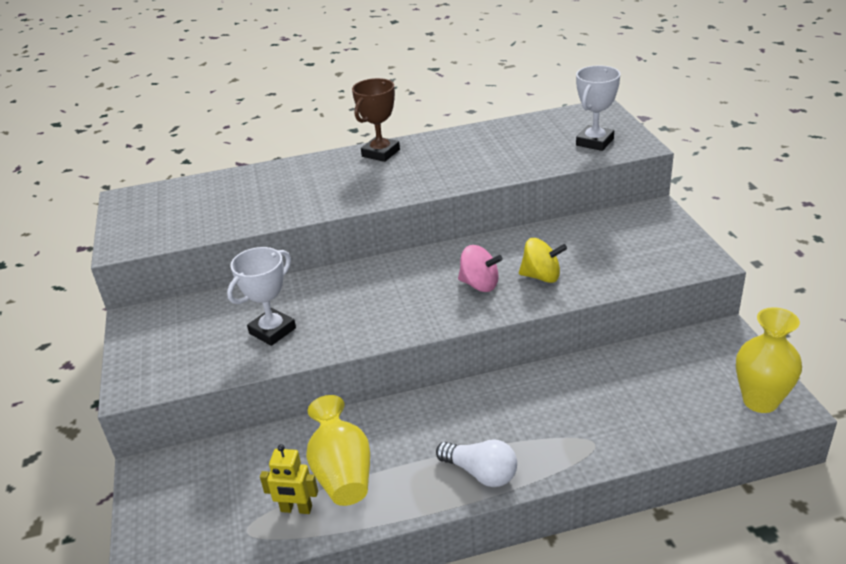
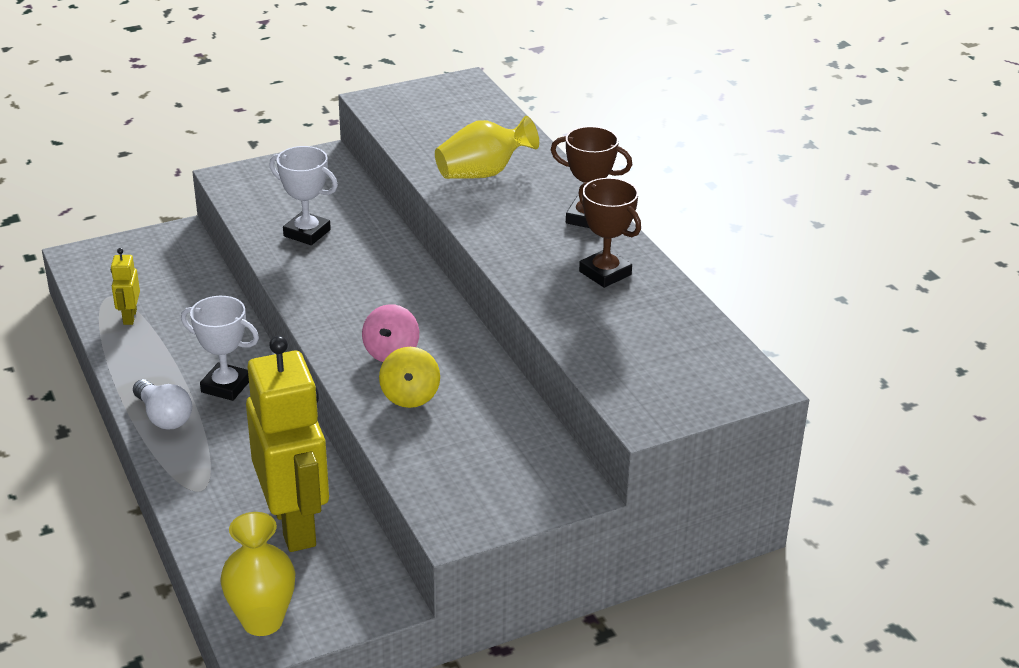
camera: 75 degrees right, 0 degrees up
(342, 473) = (170, 335): yellow vase -> yellow vase (483, 173)
(459, 150) = (605, 273): none -> brown trophy
(481, 473) = (164, 417): white light bulb -> white light bulb turned 60 degrees counterclockwise
(595, 142) = (648, 381): white trophy -> white trophy (226, 386)
(640, 382) = (295, 524): none -> yellow robot

